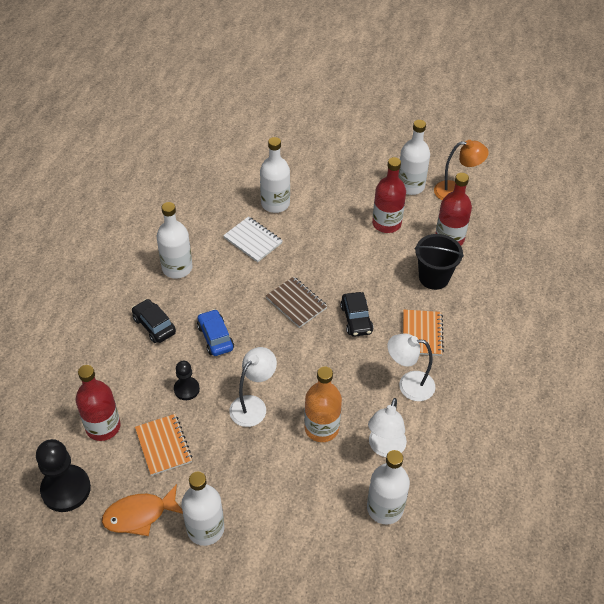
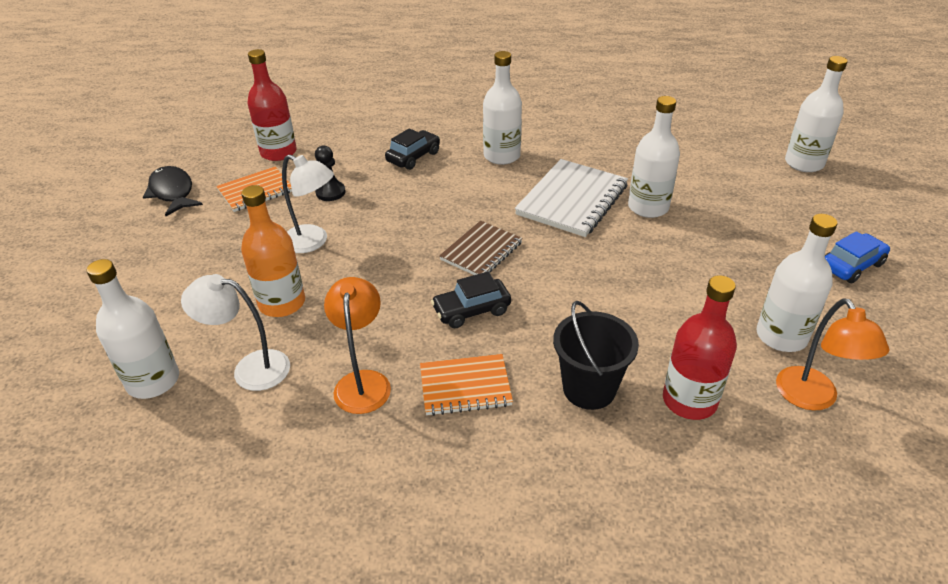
camera: 80 degrees right, 10 degrees down
(66, 489) = (207, 147): black pawn -> none
(139, 515) = (173, 192): orange fish -> black fish
(205, 529) = (149, 236): white bottle -> white bottle (804, 163)
(215, 337) = (407, 199): blue car -> blue car (851, 265)
(253, 240) = (572, 200): white notebook -> white notebook, size x1.58
(386, 223) = (677, 318): red bottle -> none
(408, 385) = (363, 382): white lamp -> orange lamp

